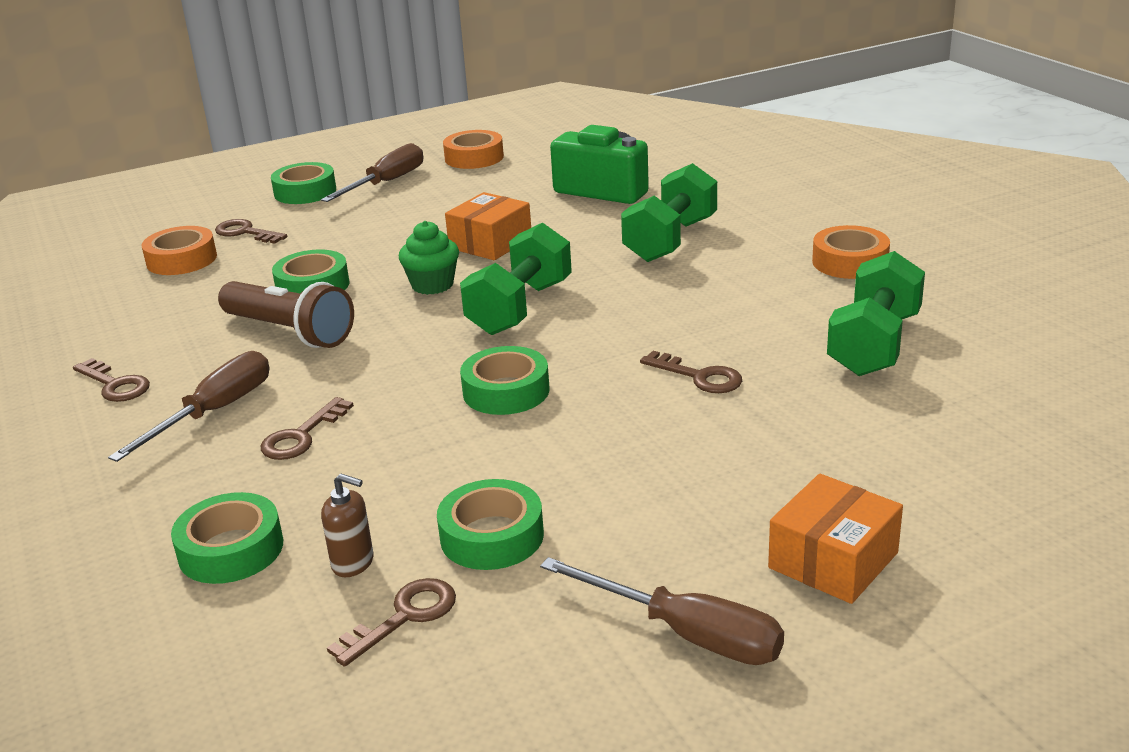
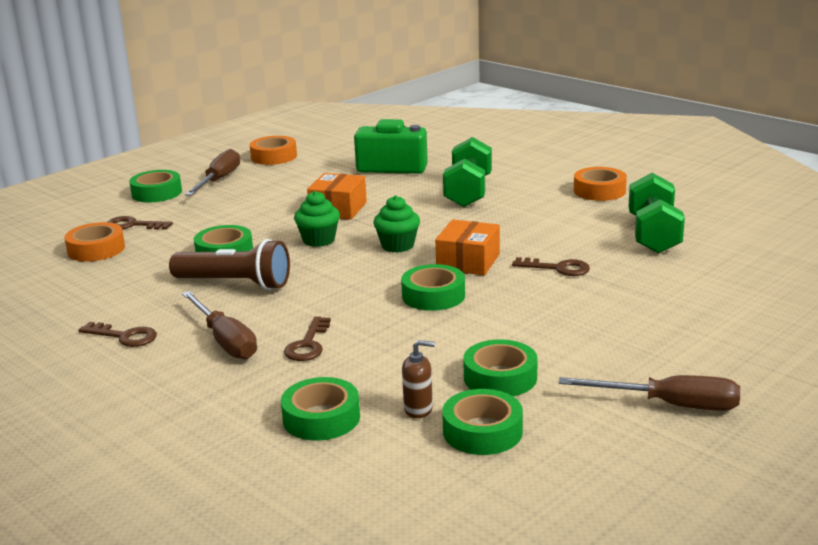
camera: 20 degrees left, 5 degrees down
(214, 412) = (225, 341): brown screwdriver -> brown screwdriver turned 135 degrees clockwise
(404, 617) = (482, 431): brown key -> green tape
(520, 308) = (397, 246): green dumbbell -> green cupcake
(833, 560) = (724, 352): orange box -> orange box (468, 261)

